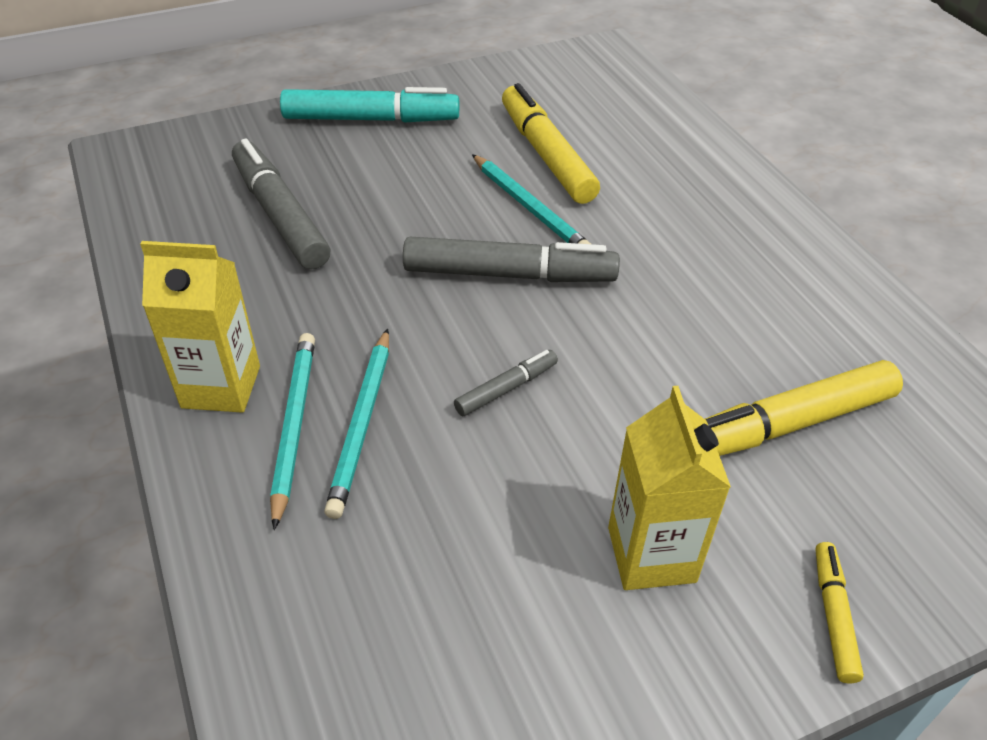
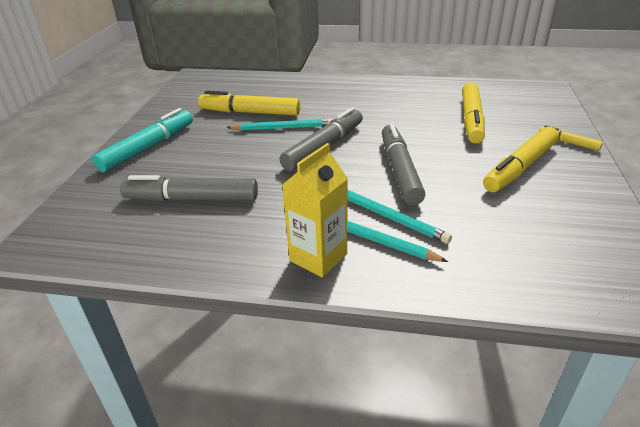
camera: 55 degrees left, 10 degrees down
(506, 389) = (400, 170): grey marker -> grey marker, size x2.00
(651, 554) = (520, 167): yellow carton -> yellow marker

